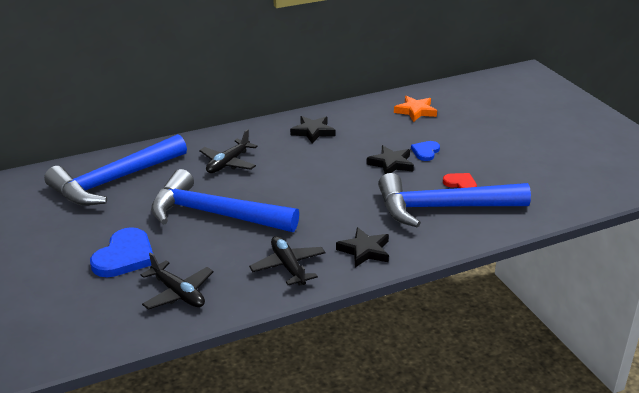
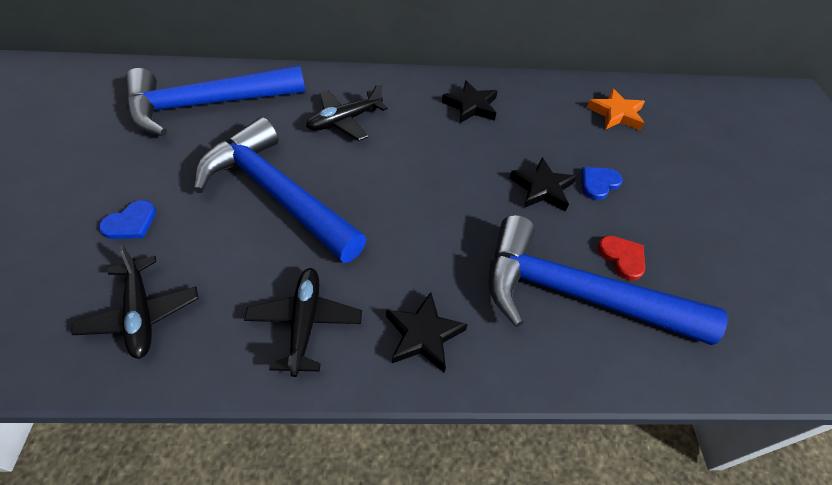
camera: 20 degrees right, 20 degrees up
(125, 256) = (131, 223): blue heart -> blue heart, size x0.56

